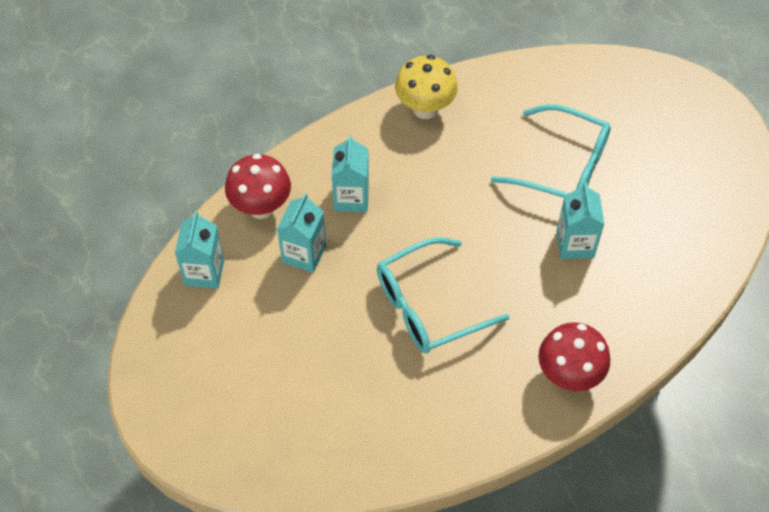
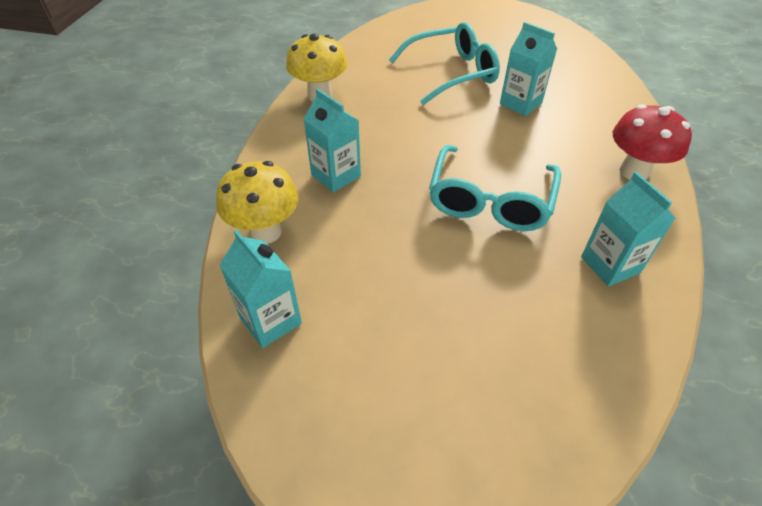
camera: 45 degrees left, 10 degrees down
(261, 207) = (265, 232): red mushroom -> yellow mushroom
(304, 254) = (347, 238): turquoise carton -> turquoise carton (610, 265)

